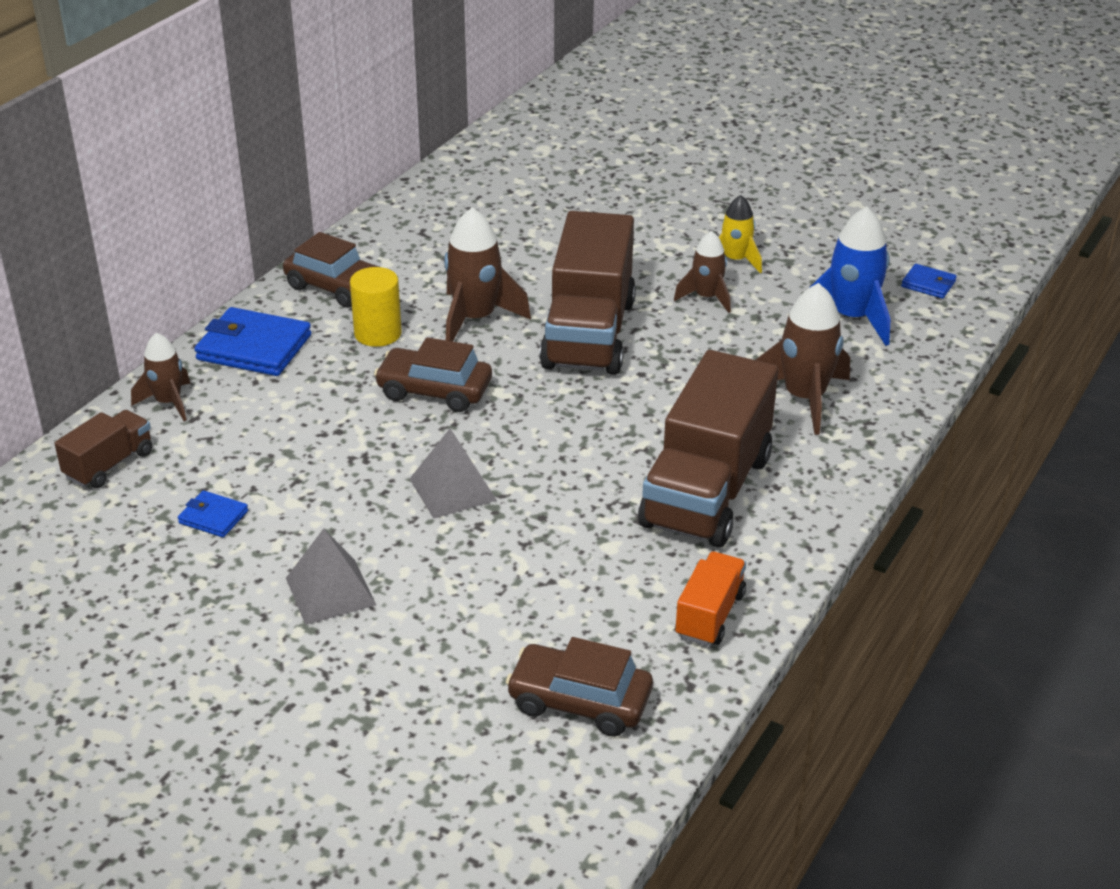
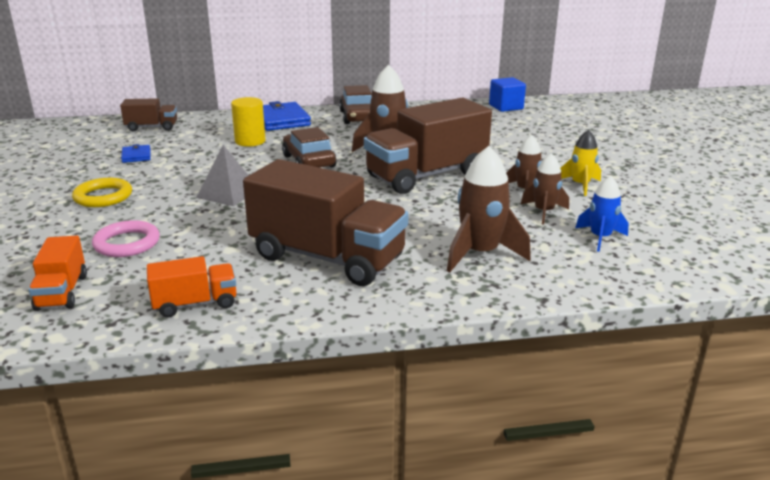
camera: 50 degrees right, 10 degrees down
(168, 402) = (213, 121): brown rocket -> brown rocket (544, 212)
(330, 591) = (103, 197): grey pyramid -> yellow ring
(378, 334) = (336, 136): yellow cylinder -> yellow cylinder (250, 141)
(465, 175) = (506, 107): none -> blue cube
(504, 616) = (127, 243): none -> pink ring
(579, 701) = (62, 292): brown car -> orange truck
(706, 491) = (327, 258): brown truck -> brown truck turned 135 degrees counterclockwise
(851, 318) = (600, 238): blue rocket -> blue rocket, size x0.62
(928, 284) = (699, 249): blue wallet -> none

